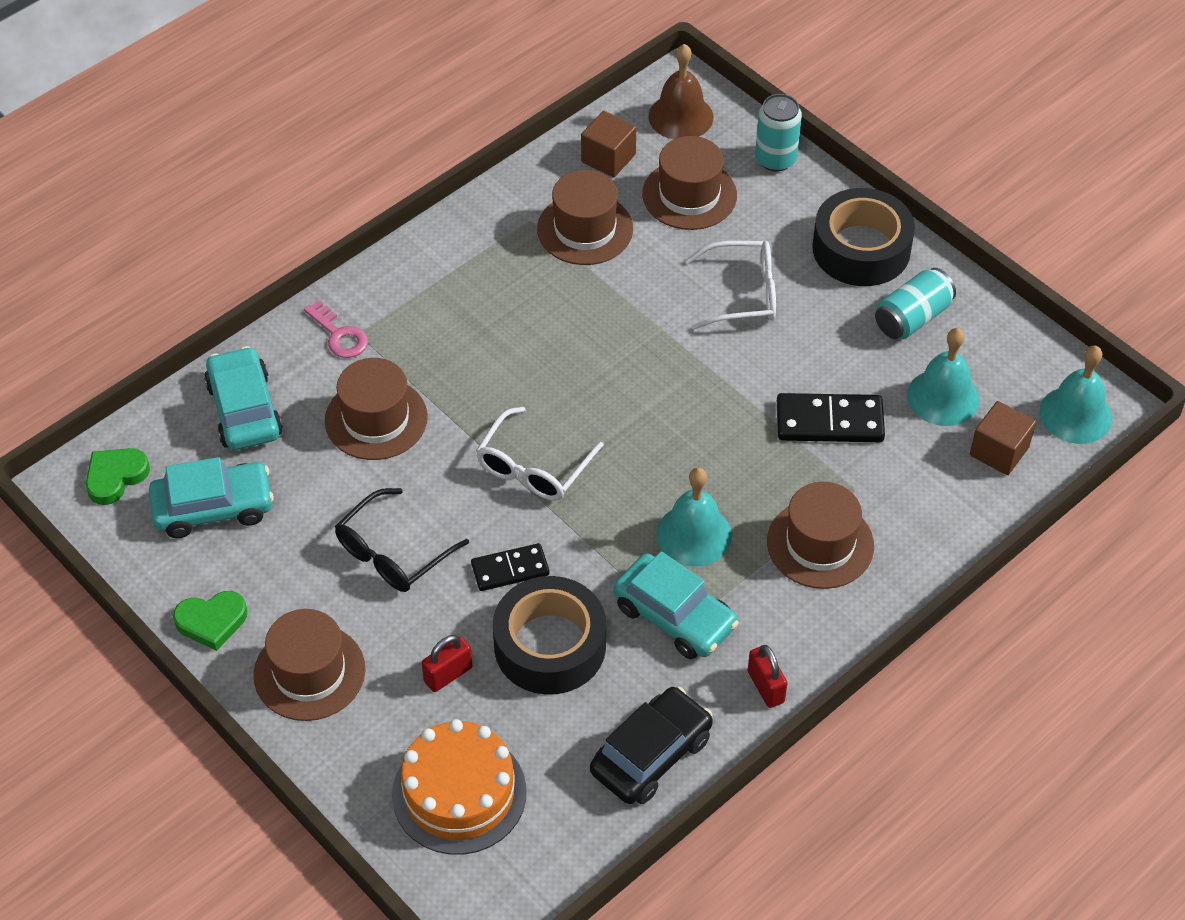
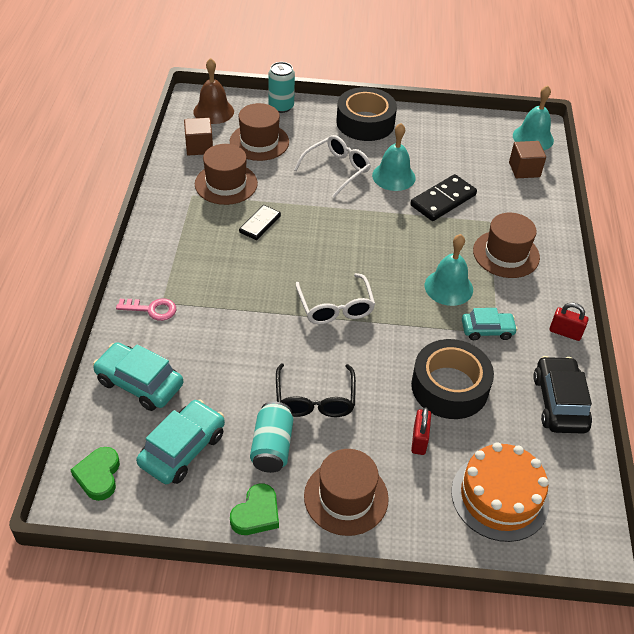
camera: 45 degrees left, 5 degrees down
(376, 419) = (223, 338): brown hat -> none
(510, 569) = (385, 364): black domino -> black domino (260, 224)
(674, 616) = (487, 330): turquoise car -> turquoise car, size x0.65
(912, 318) = (422, 138): turquoise can -> turquoise can (272, 447)
(943, 397) = (475, 162): turquoise bell -> turquoise bell (393, 176)

